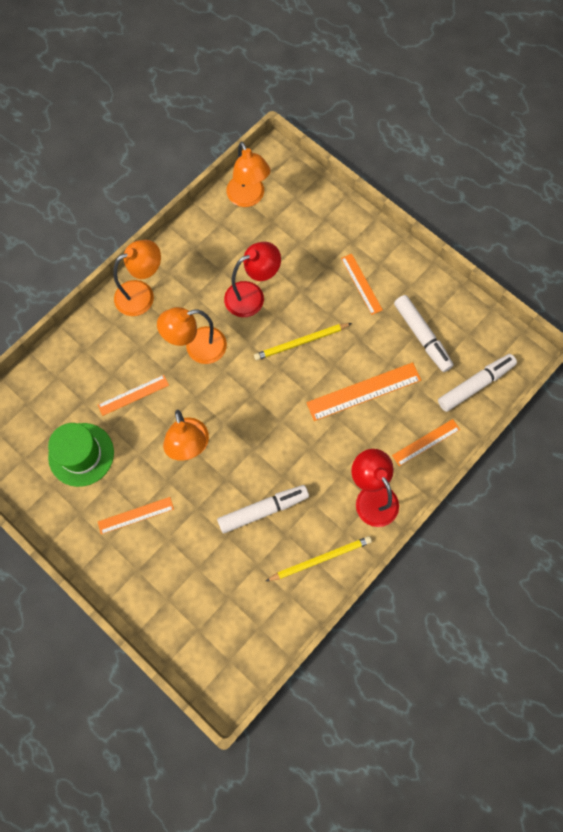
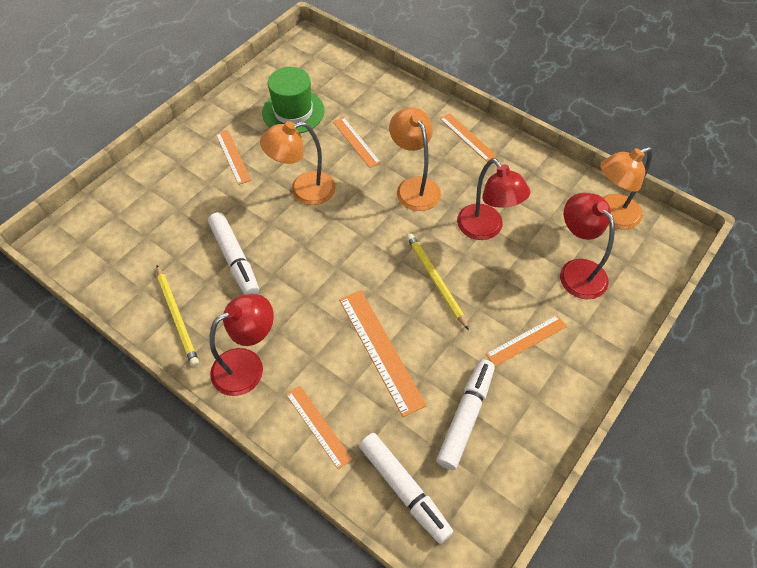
camera: 85 degrees right, 15 degrees down
(142, 294) = (467, 137): orange lamp -> orange ruler
(301, 235) = (576, 271): none -> red lamp
(422, 336) = (465, 416): white marker -> white marker turned 150 degrees clockwise

